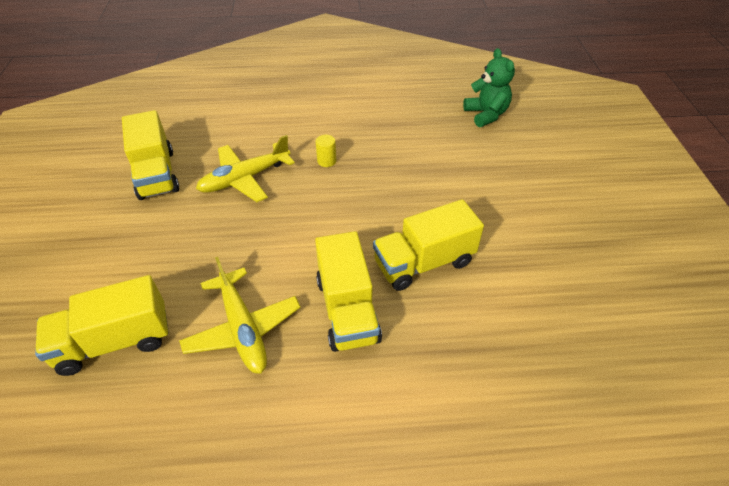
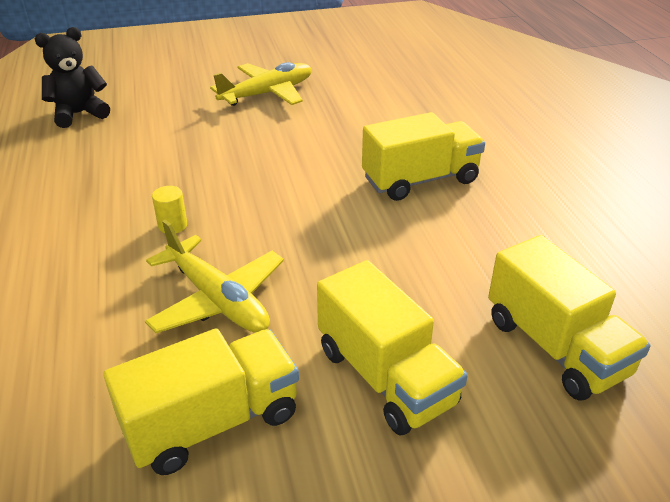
camera: 100 degrees left, 10 degrees down
(243, 328) = (479, 243): yellow plane -> yellow plane (267, 93)
(424, 262) = (341, 142): yellow truck -> yellow truck (385, 376)
(486, 115) = (79, 114): green teddy bear -> black teddy bear

